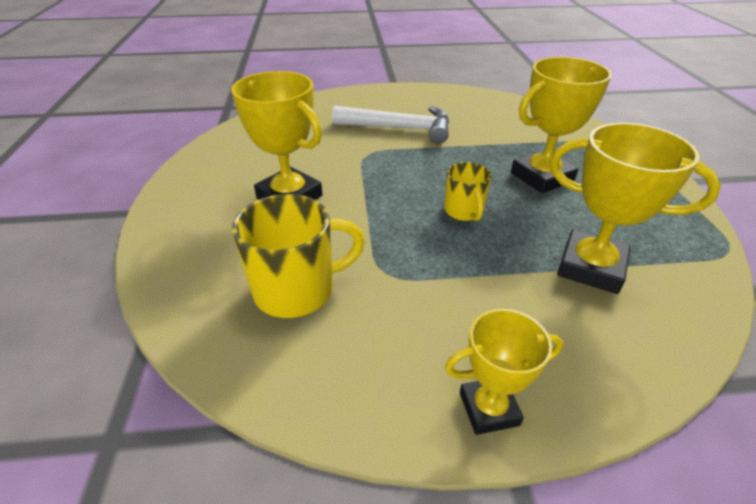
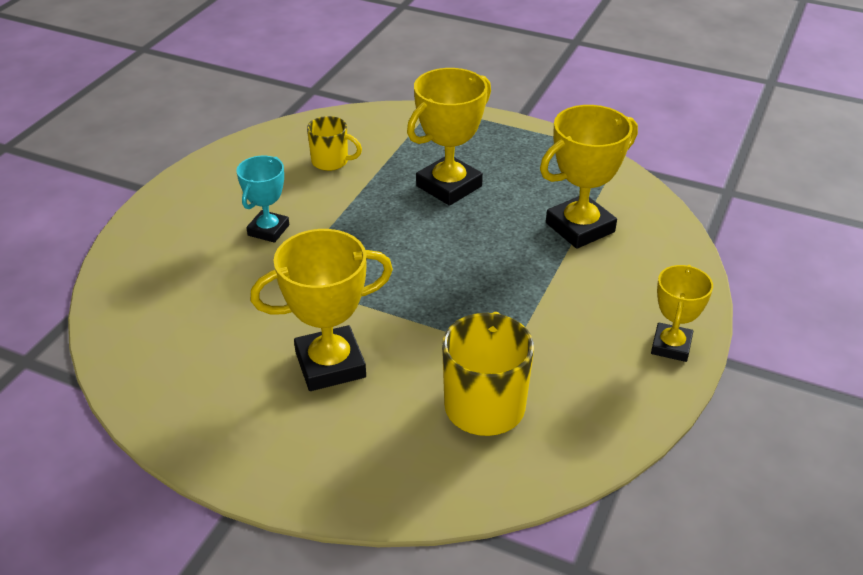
camera: 60 degrees left, 0 degrees up
(400, 128) = (268, 230): white hammer -> turquoise trophy
(464, 211) = (458, 256): yellow mug -> yellow mug (331, 161)
(541, 177) = (449, 186): yellow trophy -> yellow trophy turned 45 degrees clockwise

